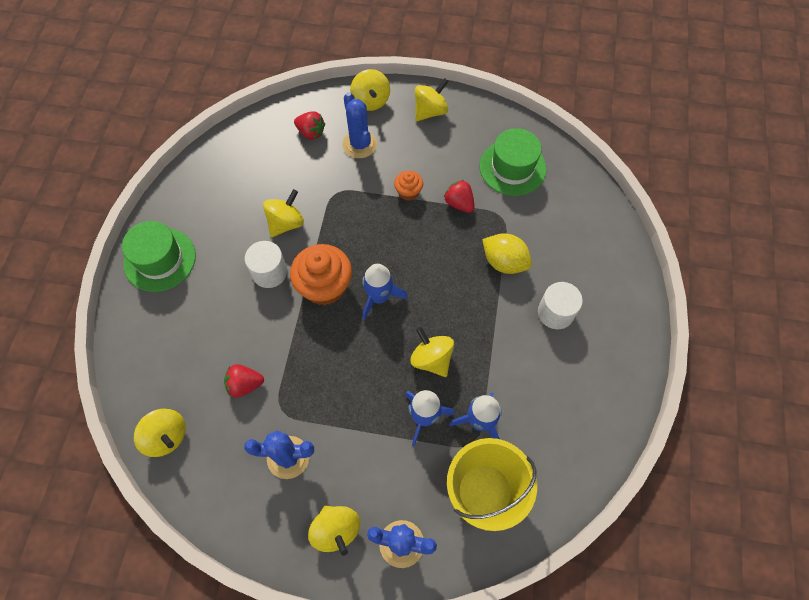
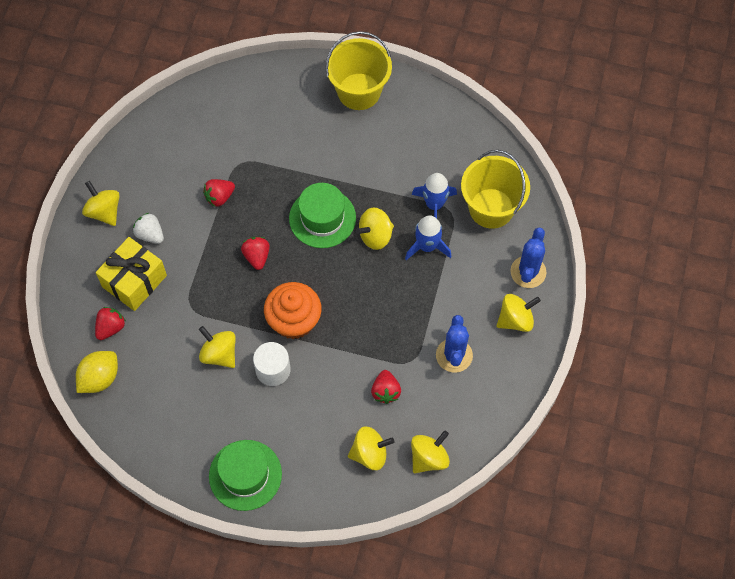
camera: 85 degrees left, 0 degrees up
(359, 144) = (134, 281): blue cactus -> yellow gift
(371, 101) = (79, 267): yellow spinning top -> yellow spinning top (370, 454)
(379, 297) = (310, 274): blue rocket -> none
(395, 244) = (257, 257): none -> red strawberry
(408, 192) = (199, 240): orange cupcake -> none
(410, 150) = (150, 234): none -> white strawberry
(504, 262) = (287, 167): yellow lemon -> yellow lemon (100, 378)
(512, 167) = (186, 146): green hat -> green hat (322, 218)
(555, 312) = (342, 134): white cylinder -> none
(616, 326) = (359, 91): none -> yellow bucket

